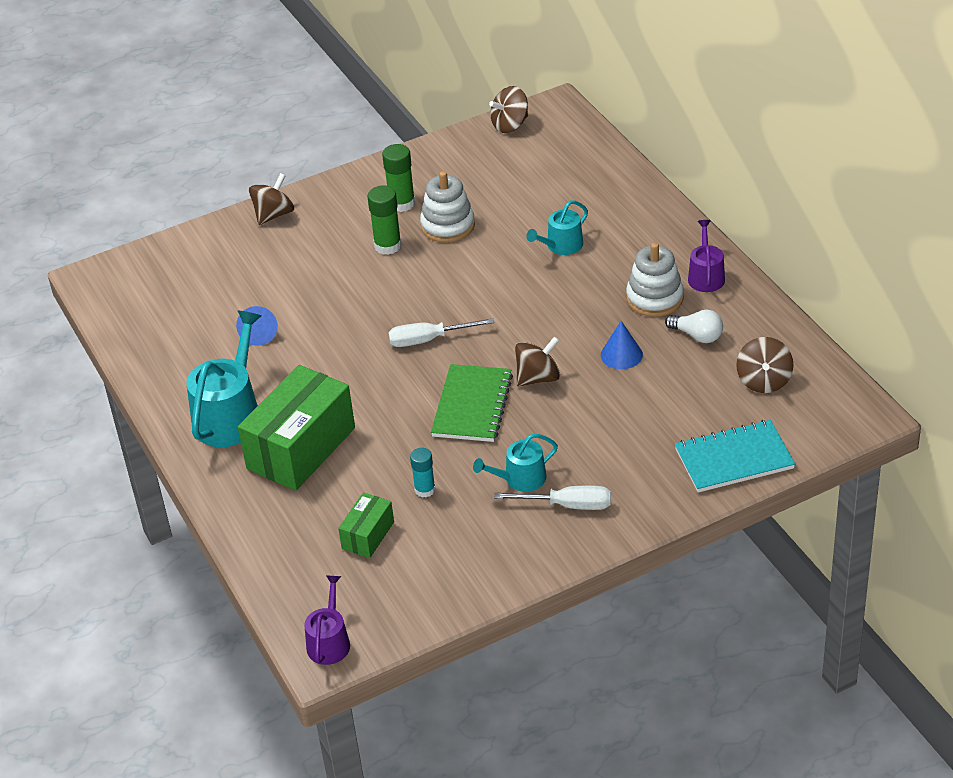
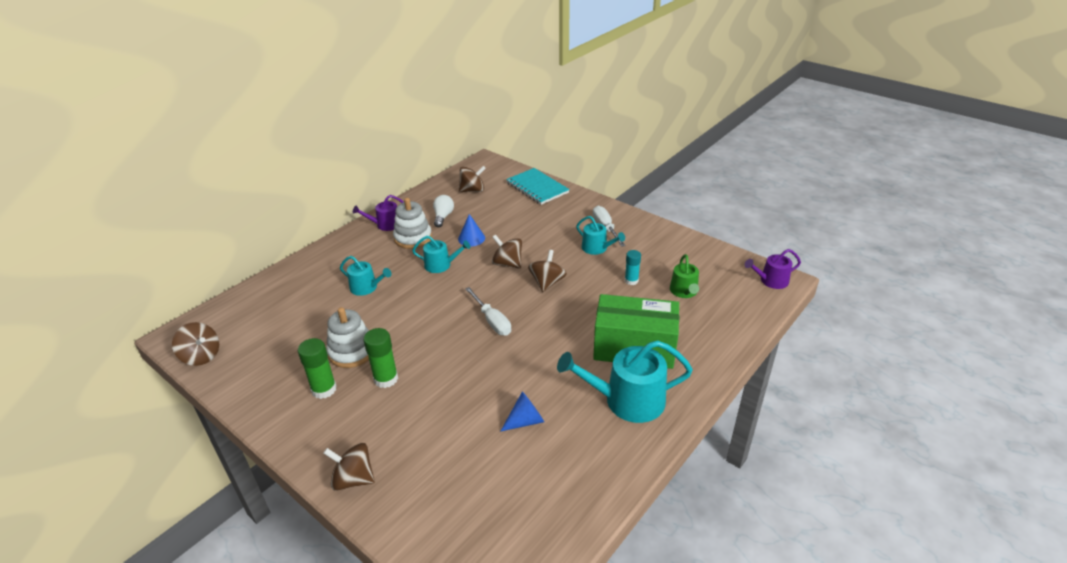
camera: 115 degrees left, 5 degrees down
(368, 535) = (684, 292): green box -> green watering can
(472, 405) = (547, 283): green notebook -> brown spinning top
(572, 315) = (441, 265): none -> turquoise watering can

